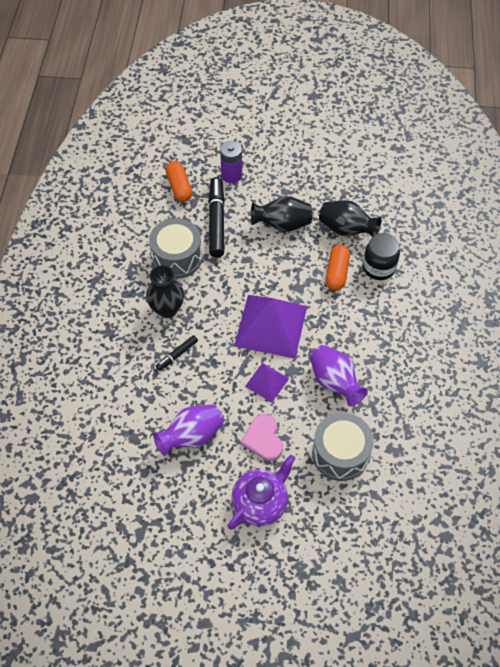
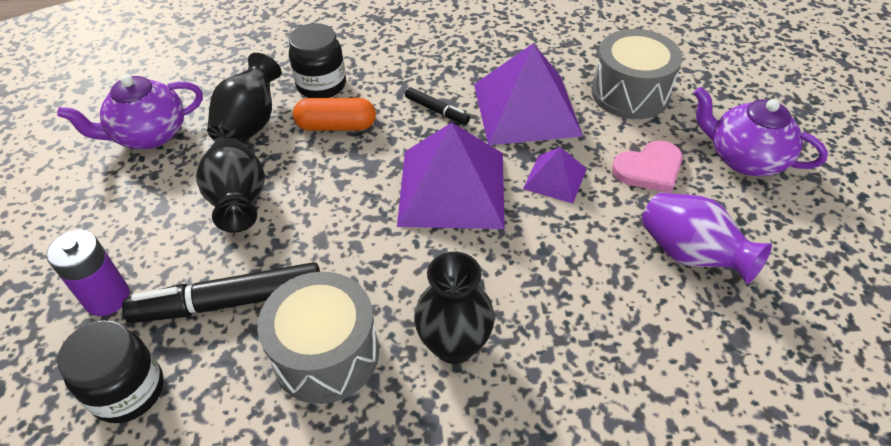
camera: 100 degrees left, 10 degrees down
(177, 355) = (548, 307): black marker -> black marker (437, 110)
(179, 187) = (128, 391): orange capsule -> black jar
(334, 382) = (526, 109): purple vase -> purple pyramid
(345, 182) = (149, 135): none -> purple teapot

